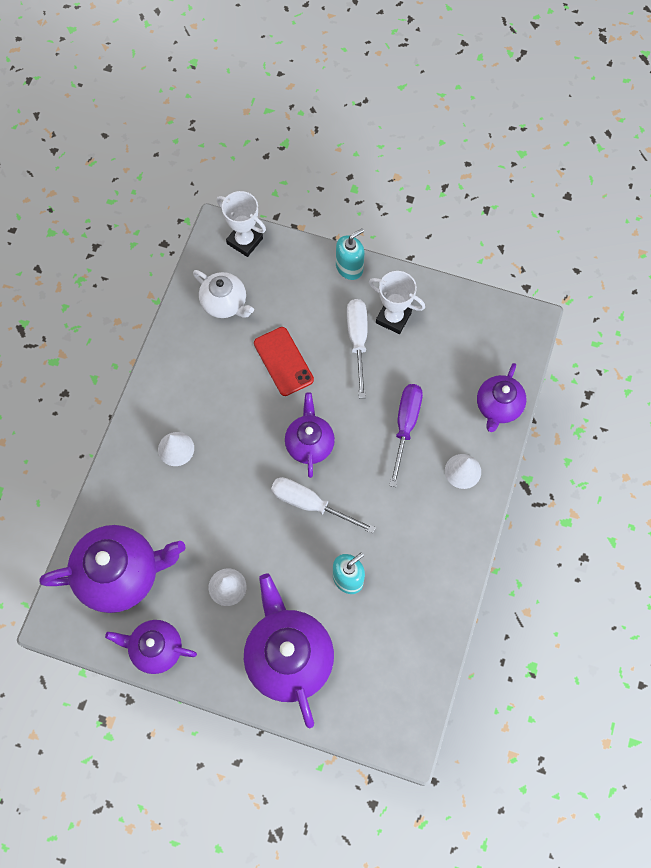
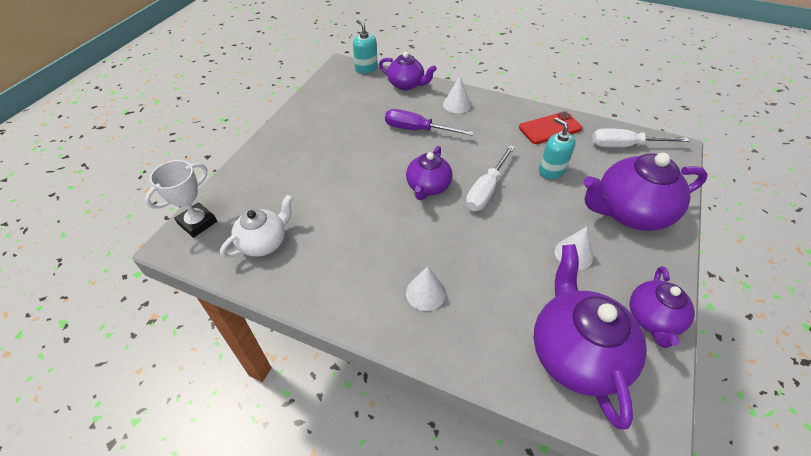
camera: 85 degrees left, 20 degrees down
(283, 361) = (342, 200): red phone -> red phone (550, 128)
(309, 443) = (428, 187): purple teapot -> purple teapot turned 75 degrees counterclockwise
(349, 267) = (260, 151): turquoise soap dispenser -> turquoise soap dispenser (366, 68)
(357, 341) = (334, 151): white screwdriver -> white screwdriver (625, 146)
(393, 318) = (318, 129): white trophy -> none

